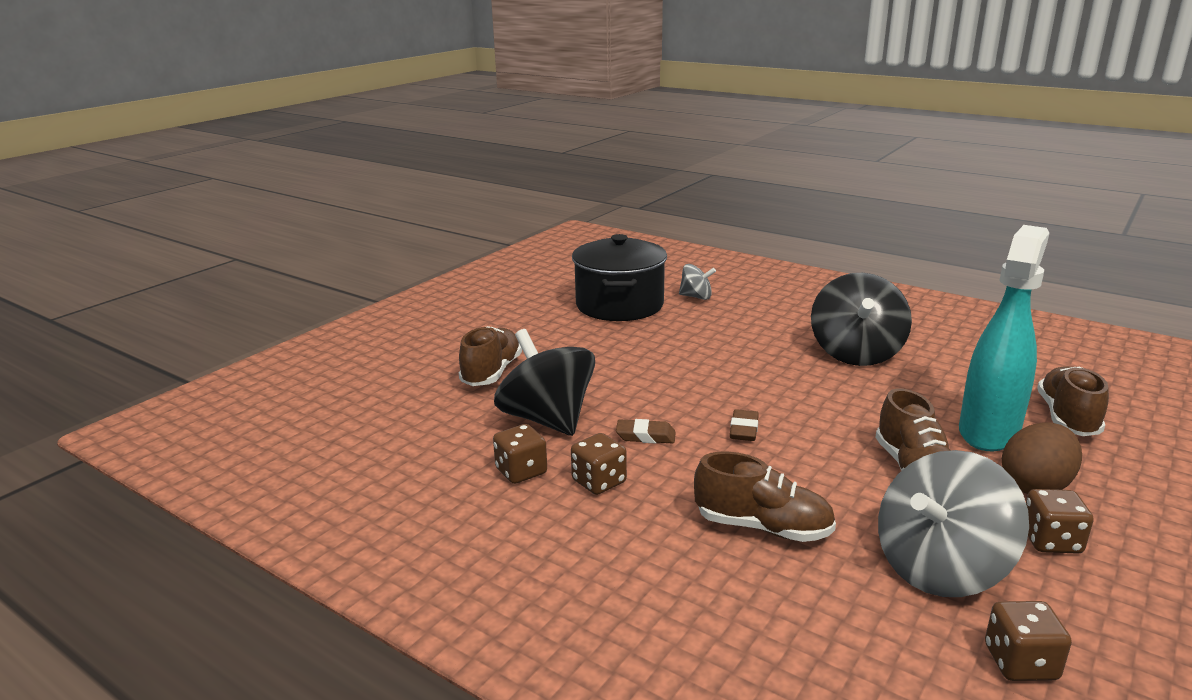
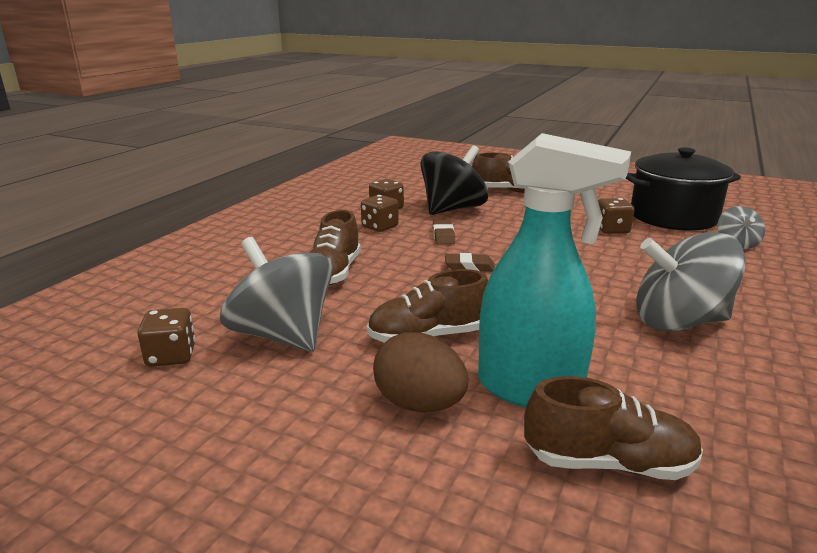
camera: 80 degrees right, 0 degrees up
(856, 353) = (678, 322): black spinning top -> grey spinning top
(1050, 541) = (320, 396): brown dice -> brown dice (611, 230)

